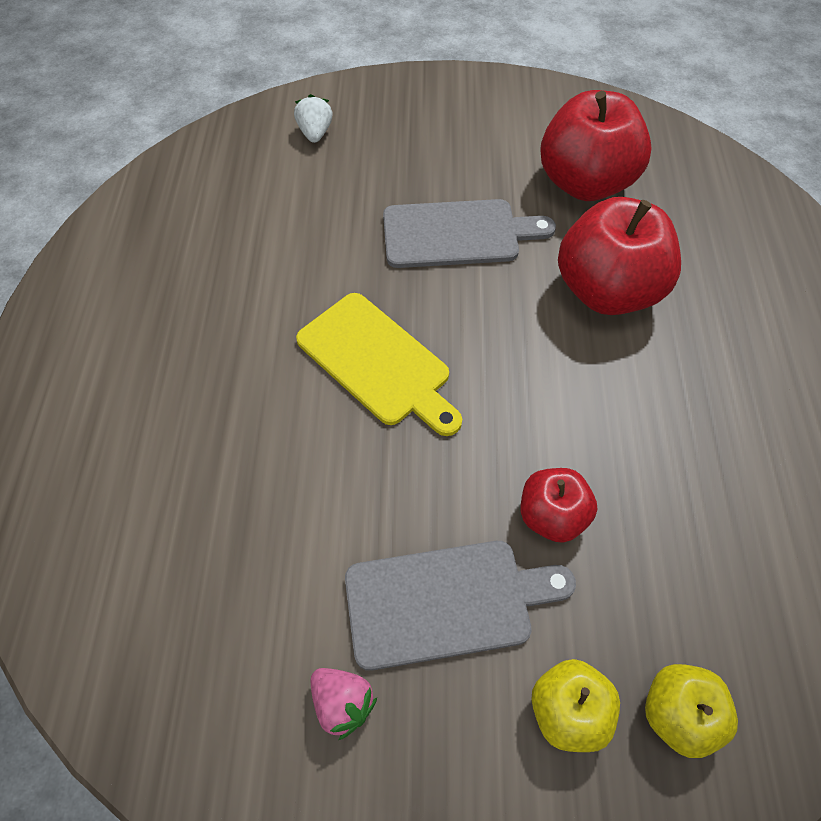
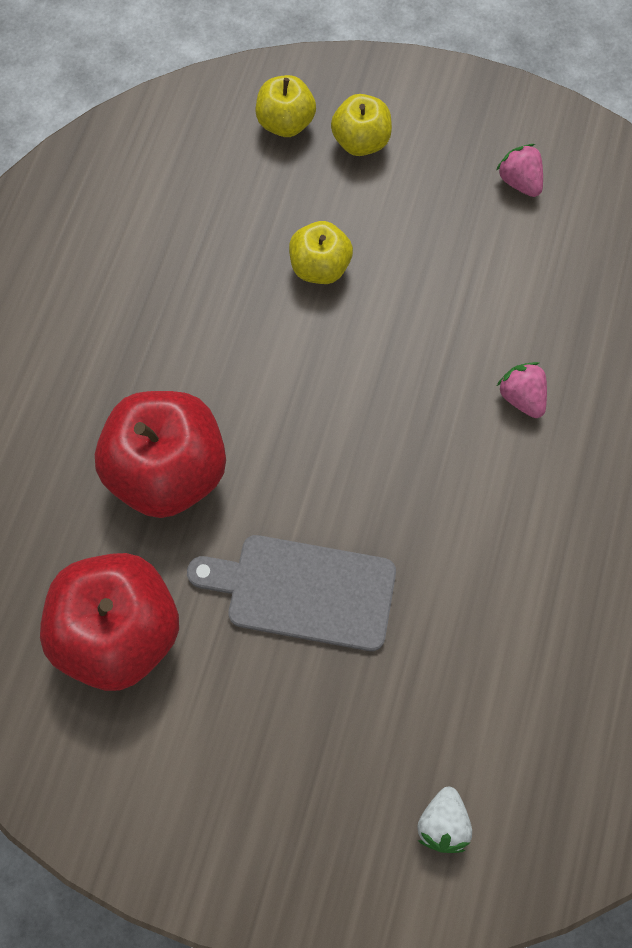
camera: 165 degrees left, 10 degrees up
(300, 426) = (521, 397): none -> pink strawberry
(377, 363) = (434, 446): yellow cutting board -> none
(446, 602) = (426, 226): grey cutting board -> none
(551, 515) = (320, 267): red apple -> yellow apple

